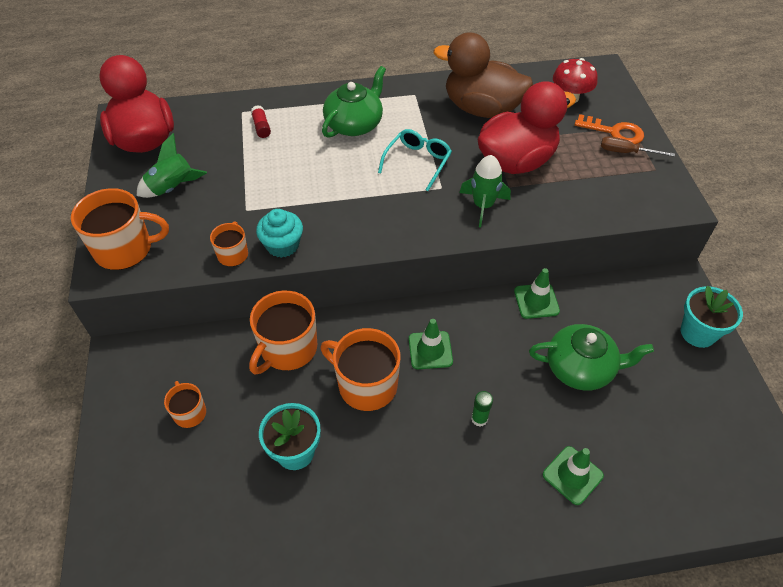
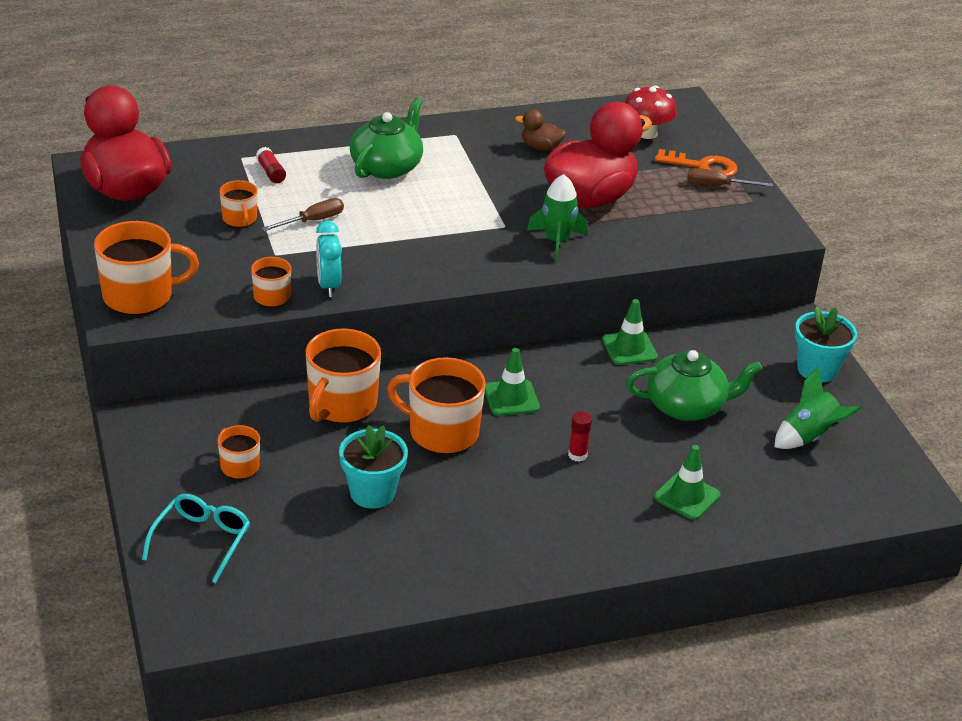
camera: 10 degrees left, 15 degrees down
(173, 188) = (178, 236): green rocket -> green rocket (809, 437)
(226, 172) = (239, 219): none -> orange mug
(282, 245) = (328, 286): turquoise cupcake -> turquoise clock
(284, 176) = (313, 221): none -> brown screwdriver
(417, 162) = (472, 202): turquoise glasses -> turquoise glasses (202, 540)
(479, 419) = (577, 455): green glue stick -> red glue stick
(481, 109) = (541, 147): brown duck -> brown duck, size x0.42

